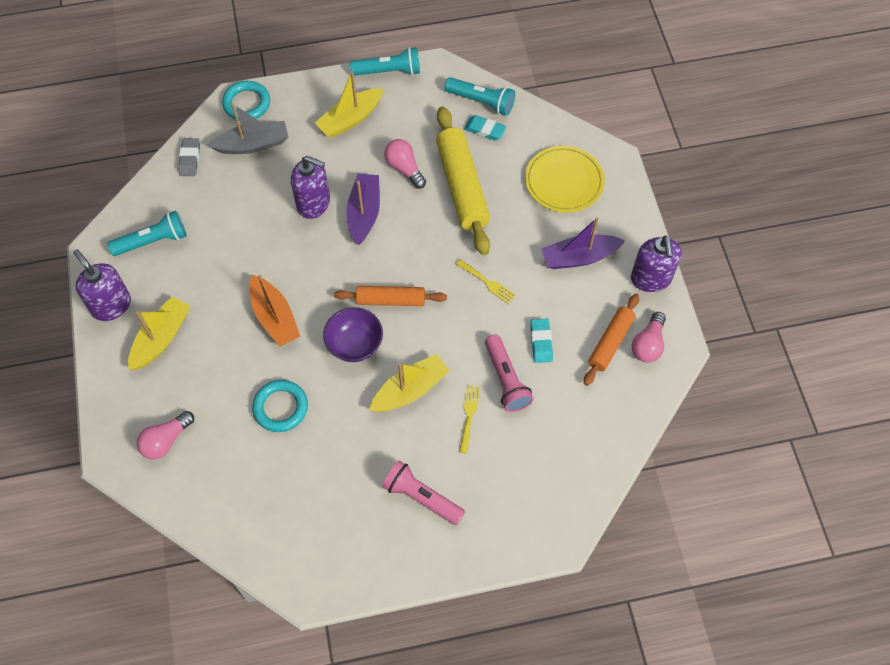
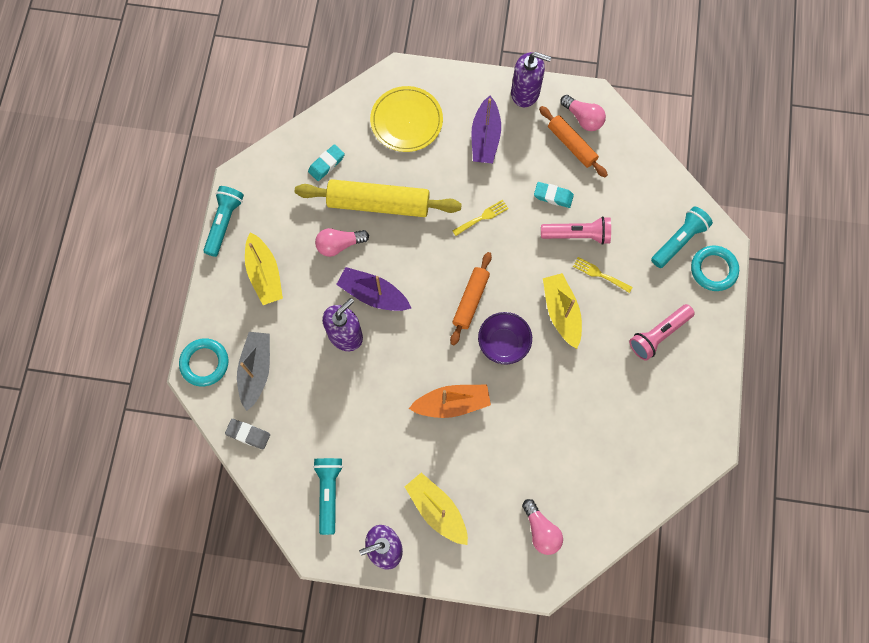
camera: 70 degrees left, 10 degrees up
(280, 407) = (542, 423): turquoise ring -> turquoise ring (713, 269)
(481, 102) = (294, 156): turquoise flashlight -> turquoise flashlight (679, 241)

